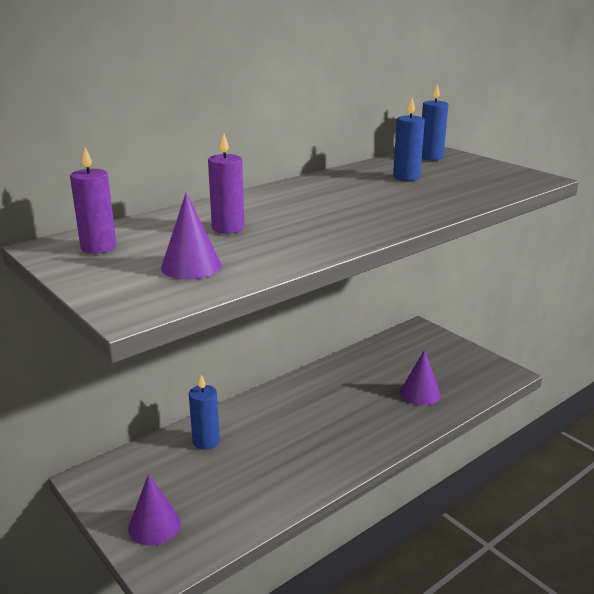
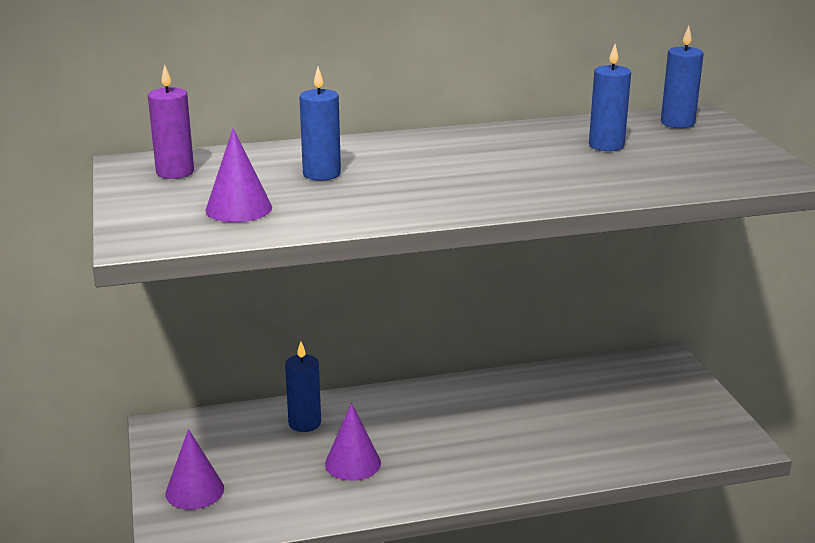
camera: 25 degrees right, 0 degrees up
(228, 228) = (321, 174): purple candle -> blue candle
(420, 393) = (598, 437): purple cone -> purple cone (353, 463)

